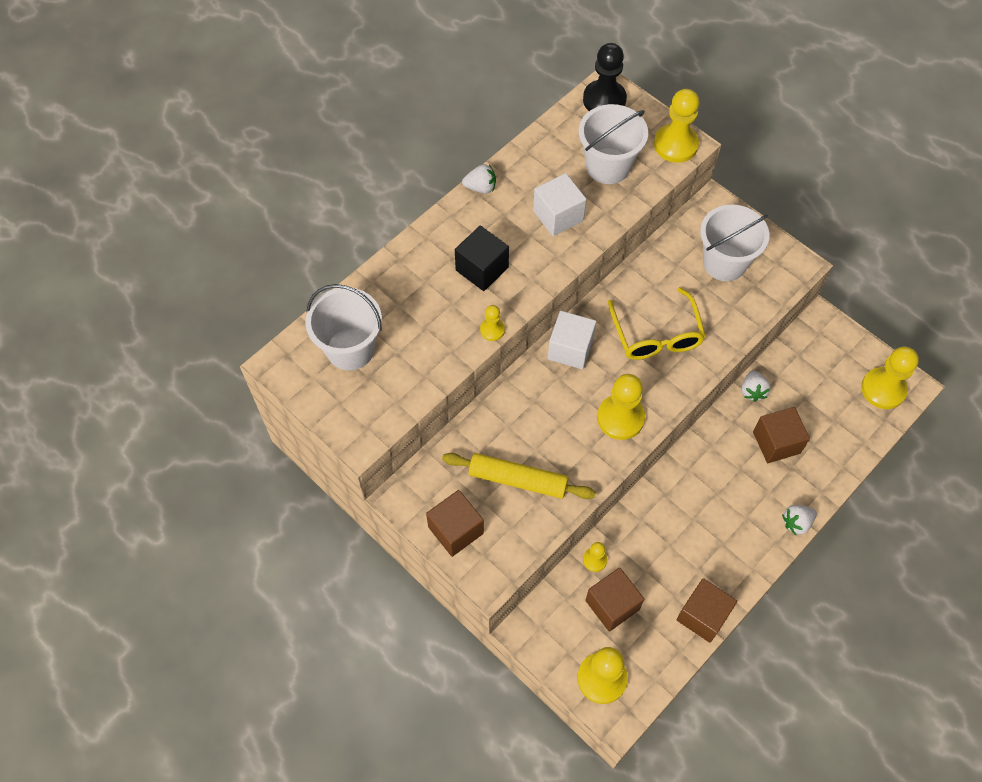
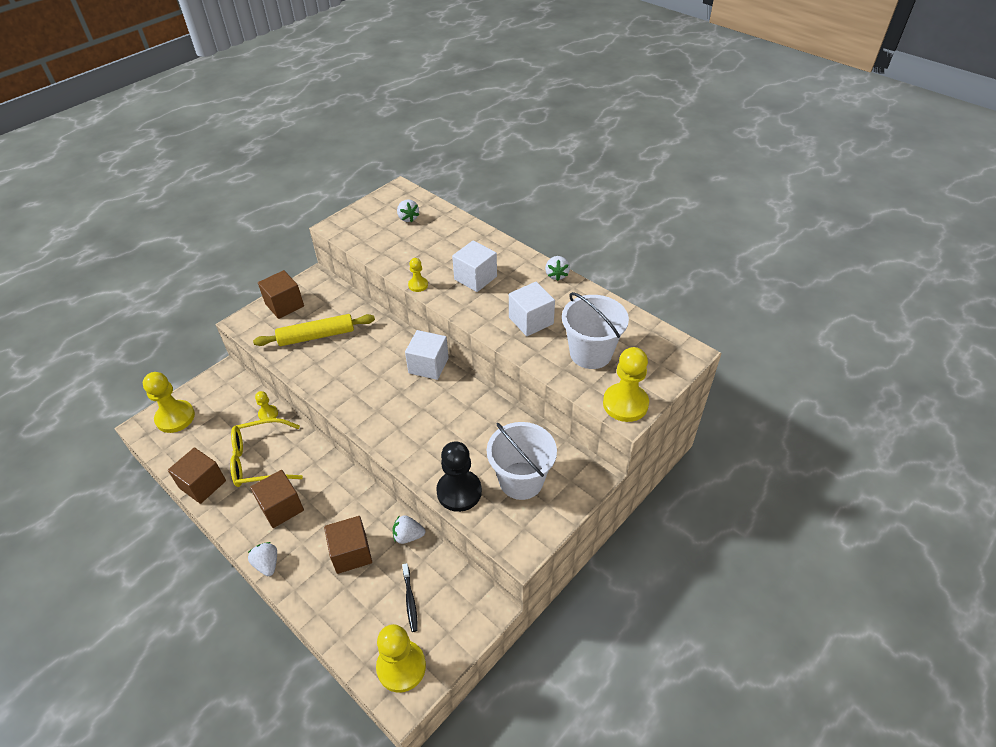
camera: 90 degrees right, 15 degrees down
(350, 349) = (408, 218): white bucket -> white strawberry
(482, 269) = (475, 278): black cube -> white cube
(518, 480) = (316, 336): yellow rolling pin -> yellow rolling pin turned 60 degrees clockwise
(604, 100) = (671, 351): black pawn -> black pawn (459, 492)
(612, 605) = (229, 424): brown cube -> brown cube (281, 507)
(620, 418) = (360, 397): yellow pawn -> none
(656, 335) = (440, 423): yellow glasses -> yellow glasses (260, 460)
(820, 385) = (410, 600): none -> black toothbrush

